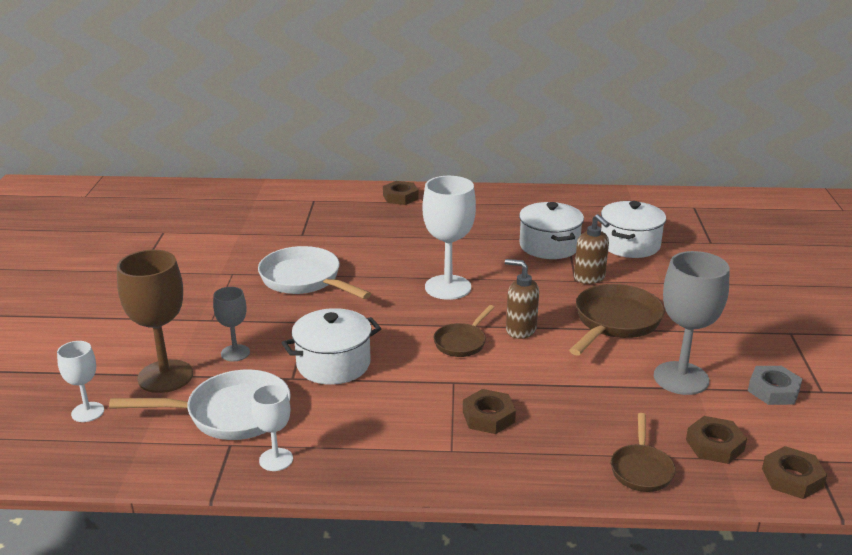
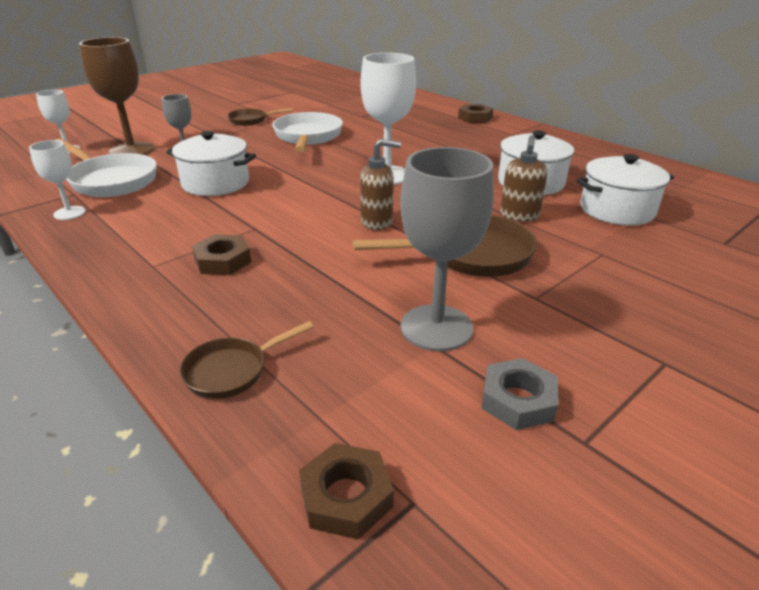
camera: 45 degrees right, 5 degrees up
(462, 342) = (318, 209): brown pan -> brown pan (251, 120)
(520, 330) = (377, 222): brown soap dispenser -> brown soap dispenser turned 105 degrees clockwise
(714, 445) = (339, 402): brown nut -> none

